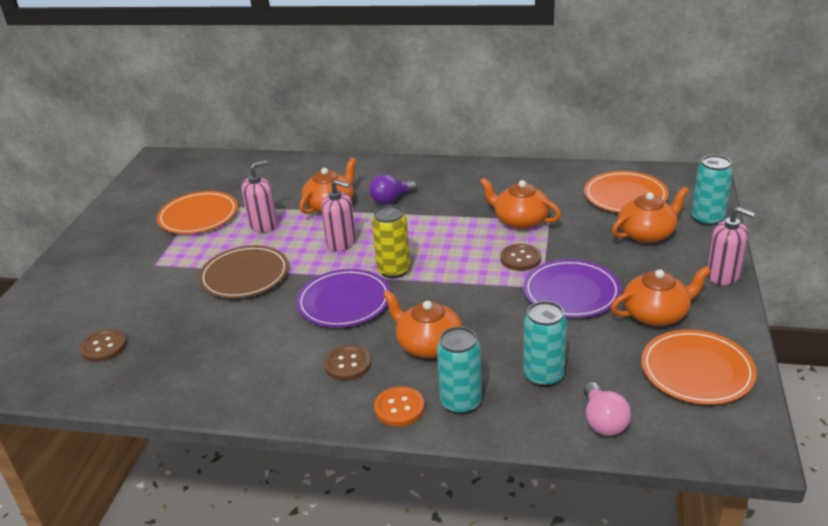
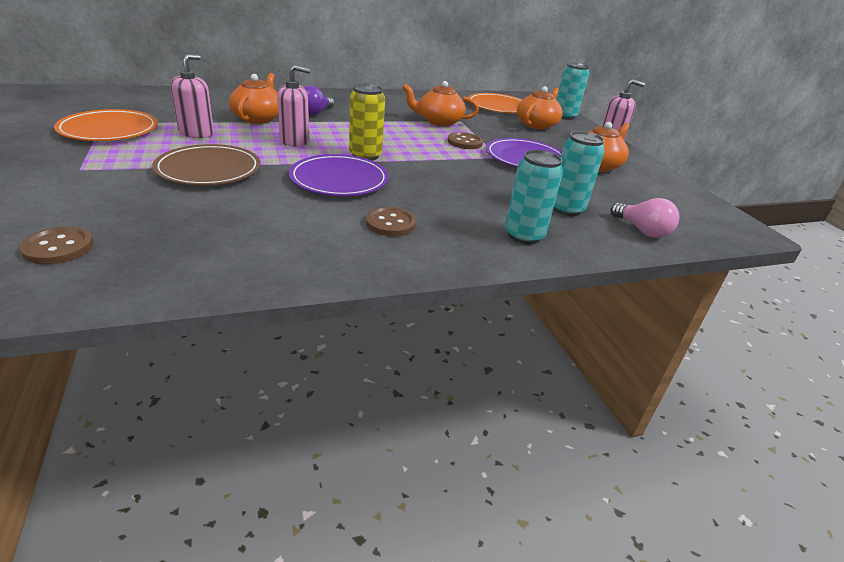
camera: 35 degrees left, 0 degrees up
(399, 408) = (475, 248): orange button -> none
(428, 345) = (451, 201): orange teapot -> none
(697, 370) = (661, 193): orange plate -> none

